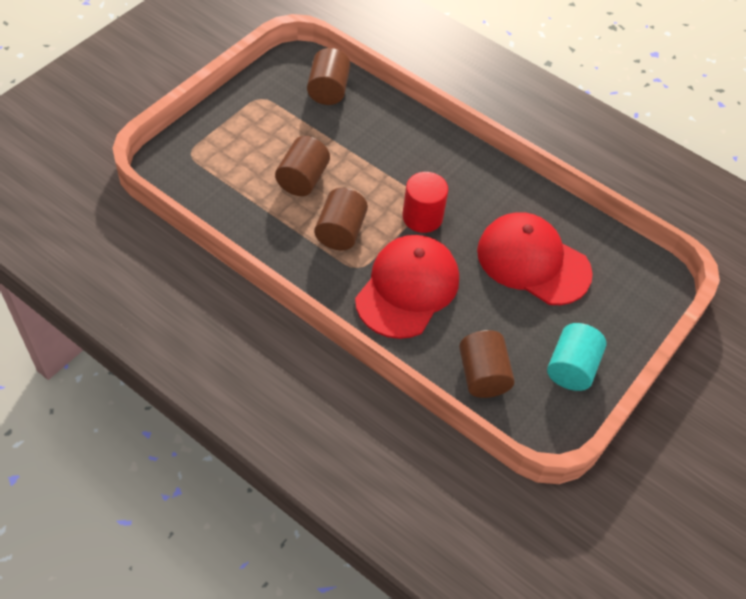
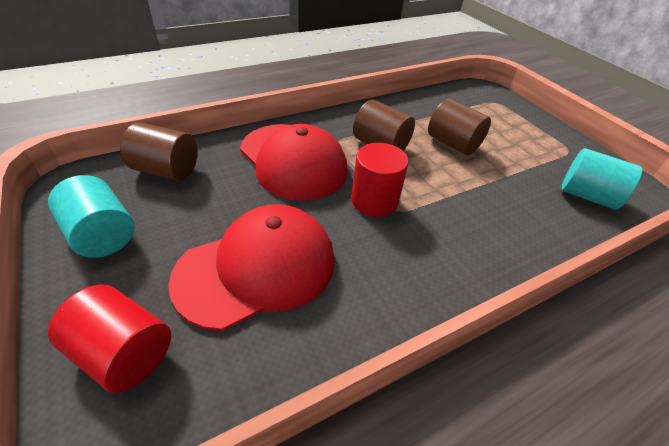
camera: 115 degrees right, 10 degrees down
(328, 90) = (587, 195): brown cylinder -> turquoise cylinder
(626, 295) = (124, 352): none -> red cylinder

